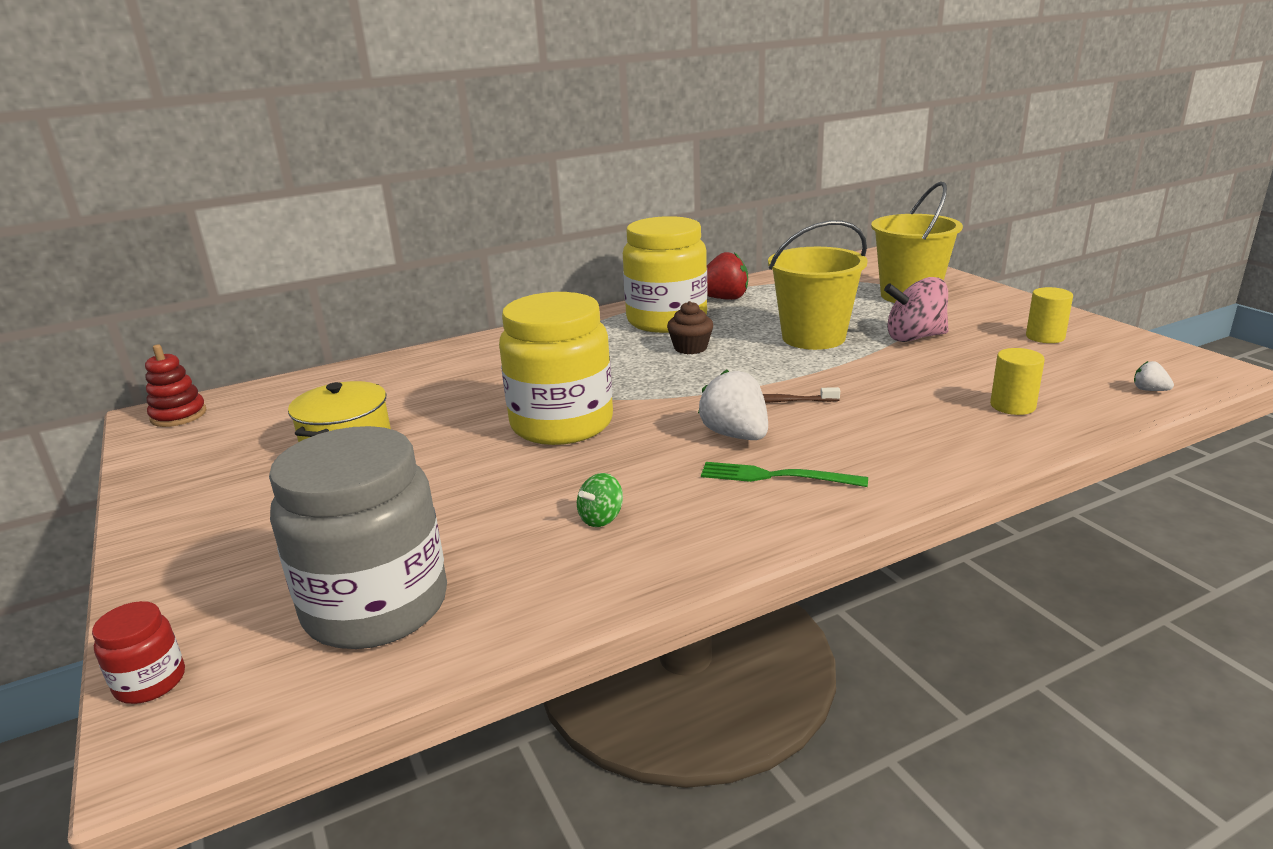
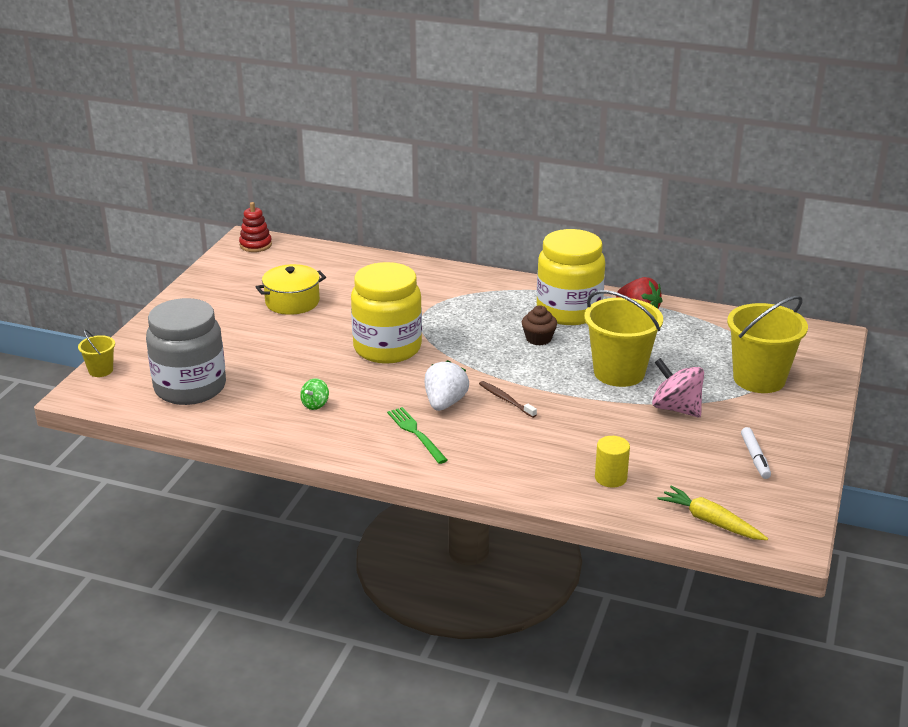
camera: 45 degrees right, 5 degrees up
(150, 682) = (101, 370): red jar -> yellow bucket
(601, 518) = (315, 404): green spinning top -> green spinning top turned 60 degrees counterclockwise
(1045, 337) = (755, 457): yellow cylinder -> white marker
(1149, 390) = (710, 521): white strawberry -> yellow carrot

